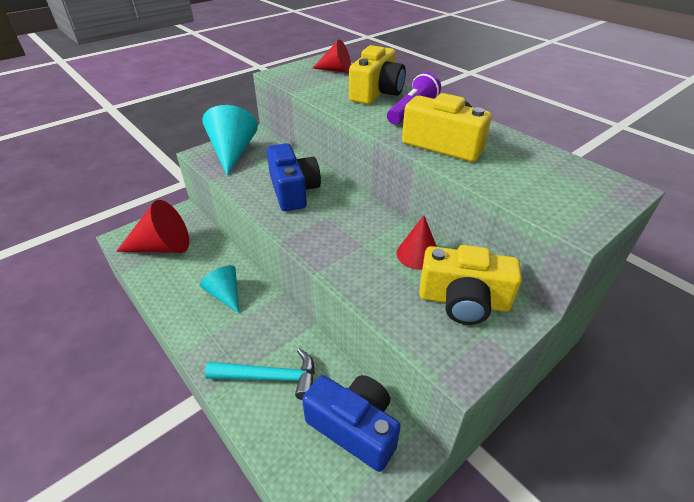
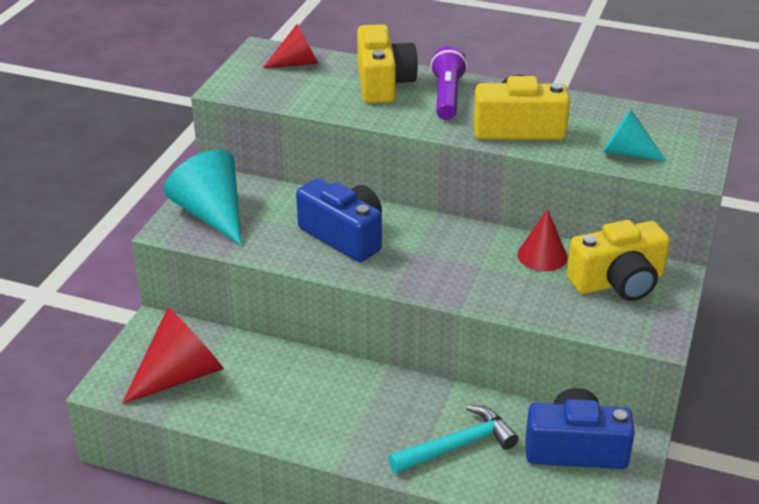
camera: 30 degrees left, 5 degrees down
(225, 294) = (324, 393): turquoise cone -> turquoise cone (626, 153)

